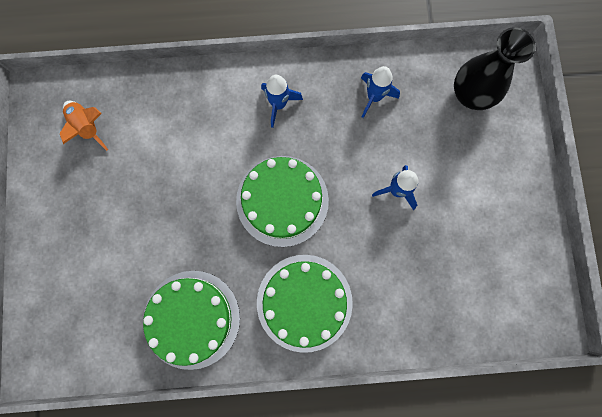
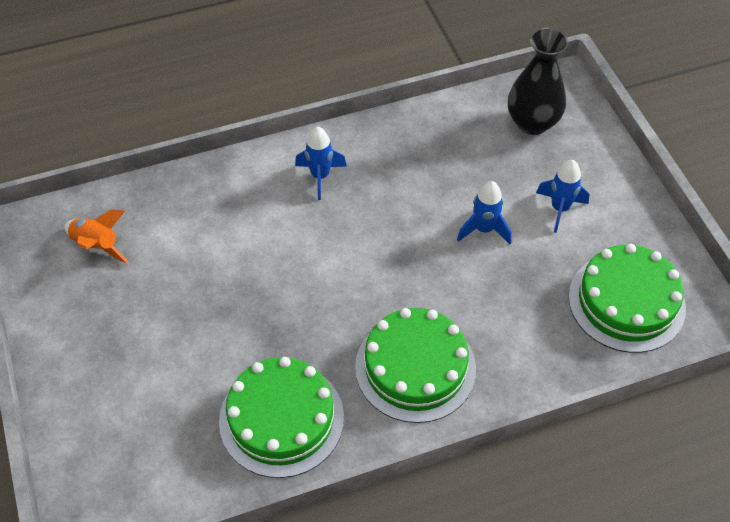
camera: 15 degrees left, 25 degrees down
(282, 200) = (354, 269): green cake -> green cake (626, 302)
(374, 97) = (426, 147): blue rocket -> blue rocket (559, 209)

